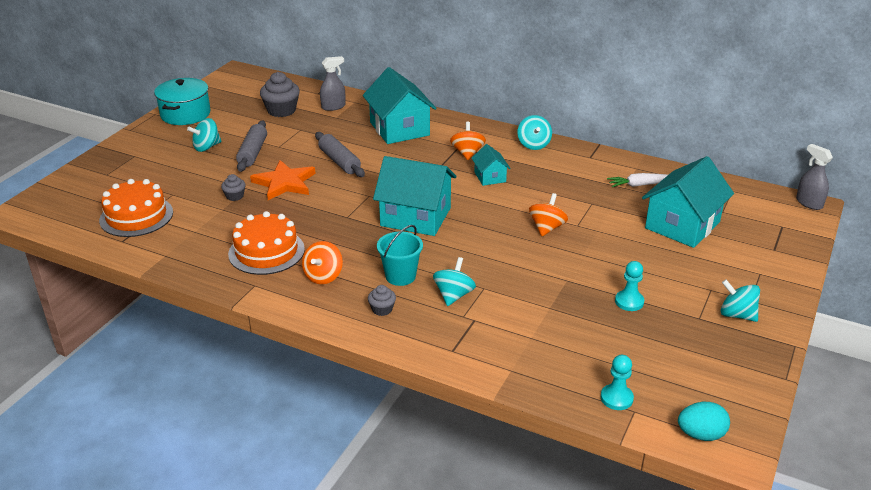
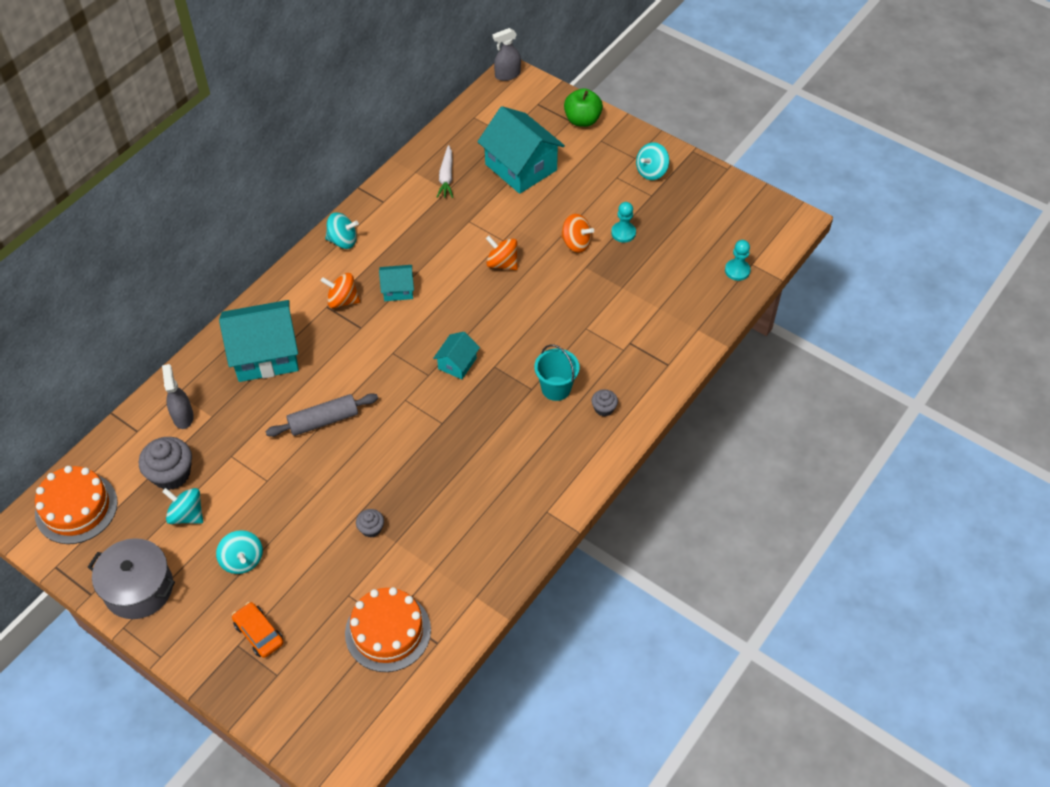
camera: 80 degrees left, 20 degrees up
(143, 162) = (259, 633): none -> orange car
(185, 114) = (138, 588): turquoise pot -> grey pot
(253, 153) = (274, 509): grey rolling pin -> none
(266, 251) = (490, 499): orange cake -> orange cake (76, 508)
(284, 183) = (356, 477): orange star -> none
(323, 276) = (543, 451): orange spinning top -> orange spinning top (576, 243)
(415, 217) = (457, 363): turquoise house -> turquoise house, size x0.50
(454, 295) = (593, 352): turquoise spinning top -> turquoise spinning top (187, 515)
(701, 434) = (779, 233): turquoise egg -> none
(781, 257) = (582, 120): none -> green apple

